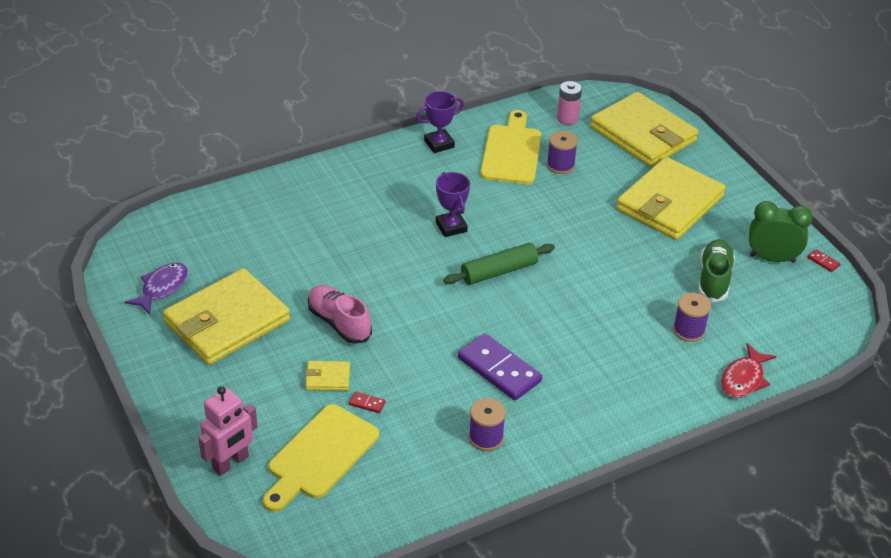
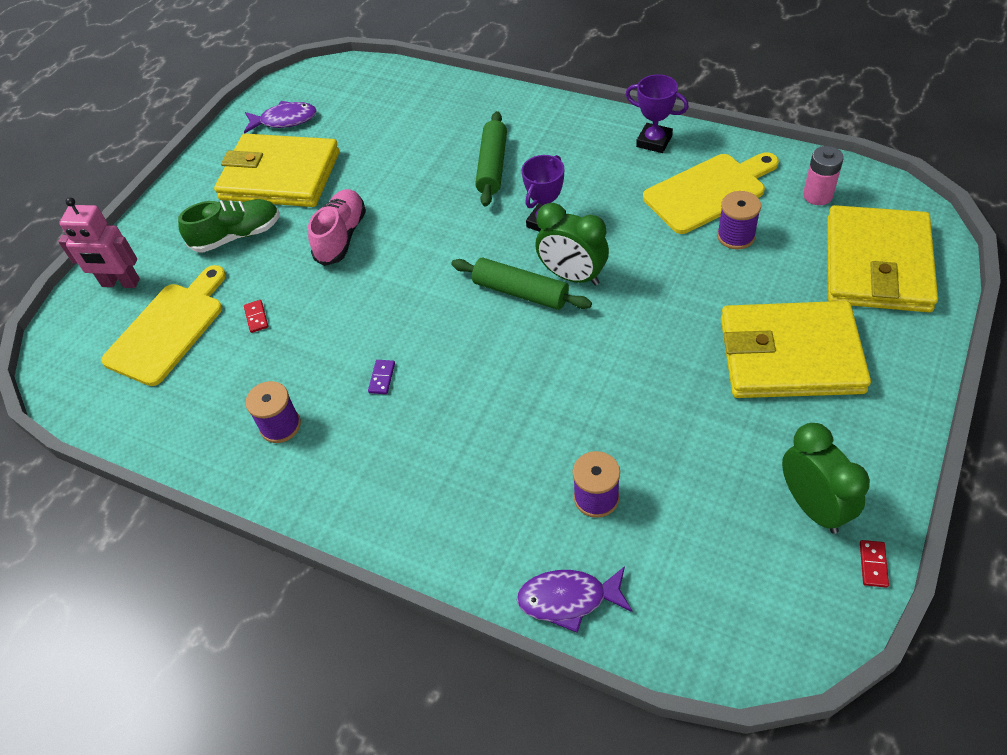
camera: 60 degrees right, 10 degrees up
(320, 456) = (168, 329): yellow cutting board -> yellow cutting board turned 120 degrees clockwise
(327, 378) = (266, 273): yellow wallet -> none
(365, 219) = (492, 166): none -> green rolling pin
(499, 370) = (382, 378): purple domino -> purple domino, size x0.40
(512, 243) = (572, 276): none -> green clock
(714, 279) = (709, 471): green shoe -> green shoe (237, 236)
(744, 379) = (568, 599): red fish -> purple fish

